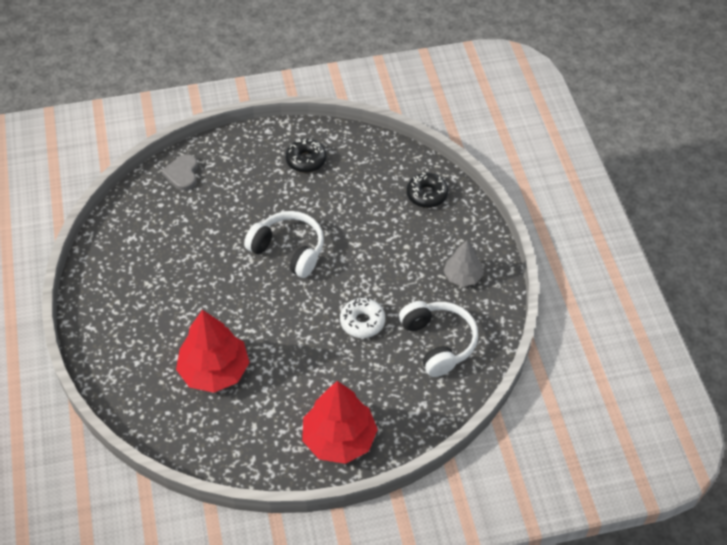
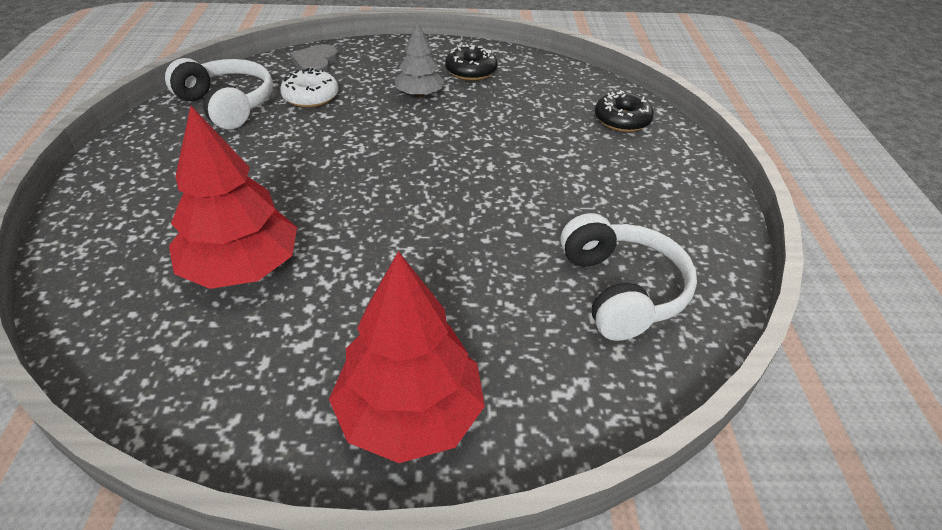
camera: 10 degrees right, 10 degrees down
(289, 250) = (417, 147): white headphones -> white headphones (227, 105)
(362, 322) = (500, 243): white donut -> white donut (311, 97)
(462, 276) = (667, 211): grey tree -> grey tree (419, 94)

